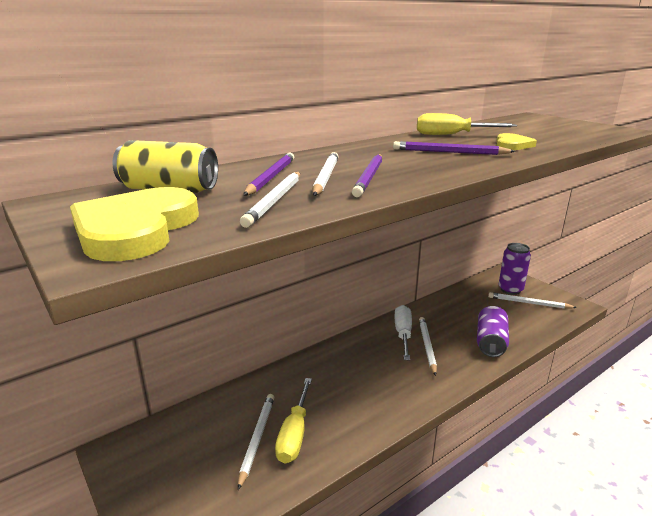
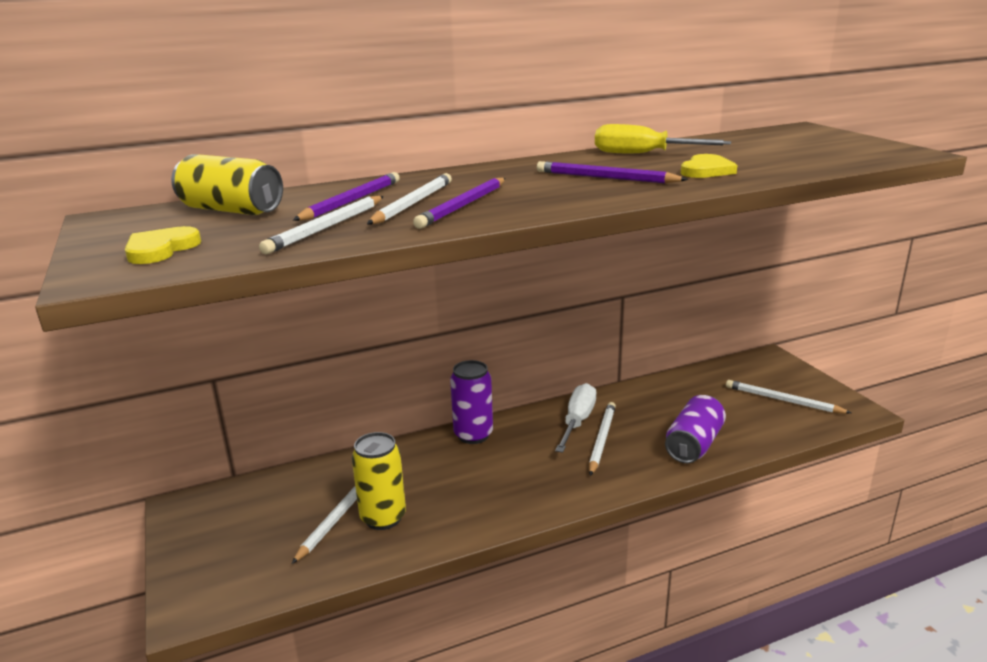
camera: 15 degrees right, 0 degrees up
(136, 229) = (160, 249): yellow heart -> yellow heart, size x0.53
(294, 434) = (383, 518): yellow screwdriver -> yellow can
(510, 290) = (766, 380): purple can -> purple can (473, 435)

